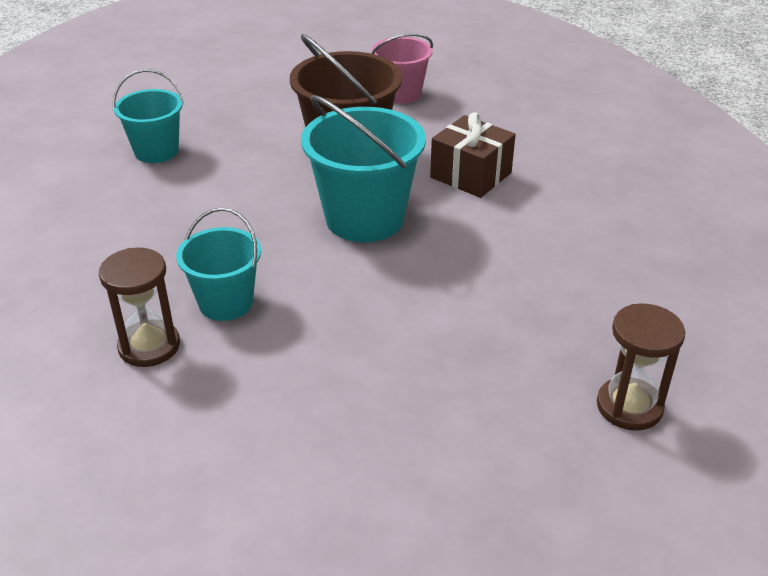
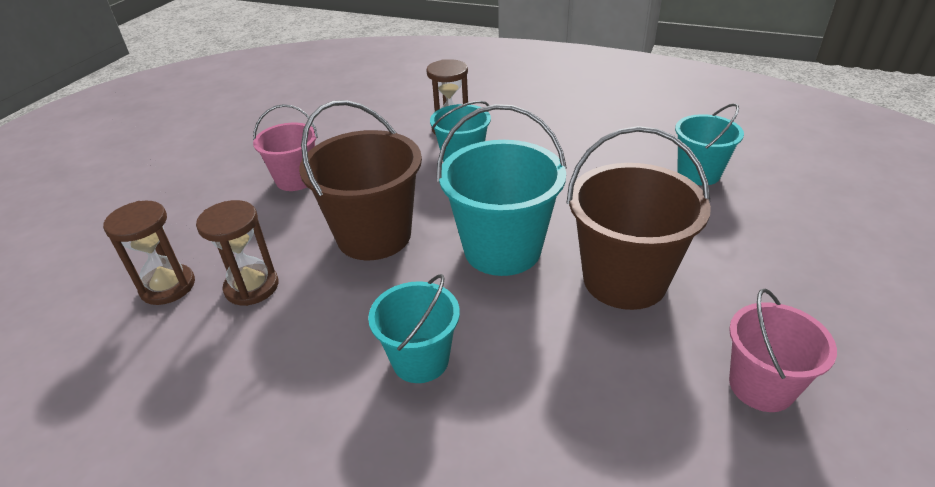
camera: 125 degrees right, 0 degrees up
(375, 431) = (296, 179): none -> pink bucket
(417, 302) = (374, 236): none -> brown bucket
(471, 175) = (516, 354): brown gift -> none
(521, 211) = (420, 360): none -> turquoise bucket
(562, 343) = (252, 287): none -> brown hourglass

